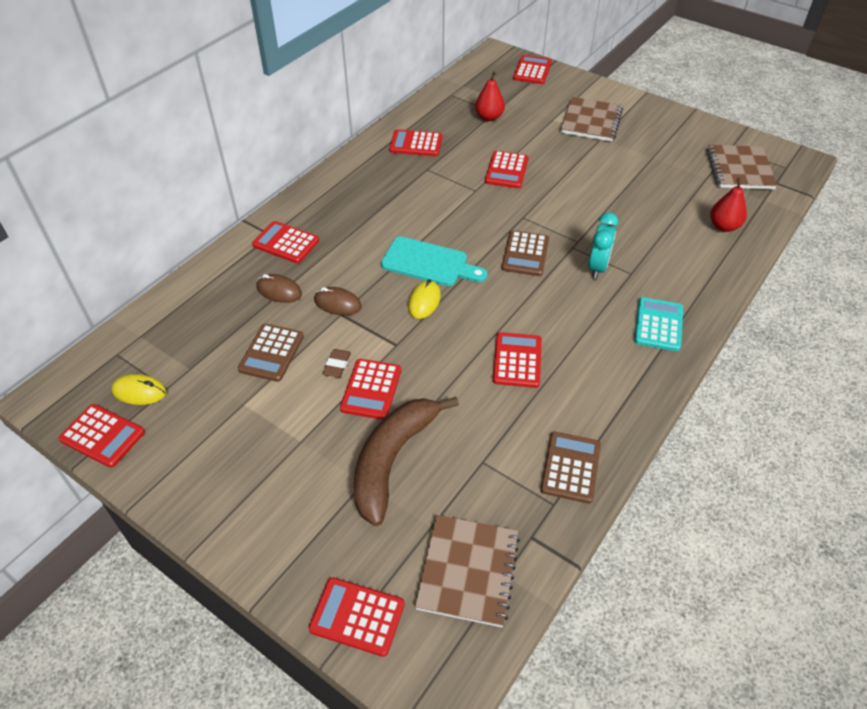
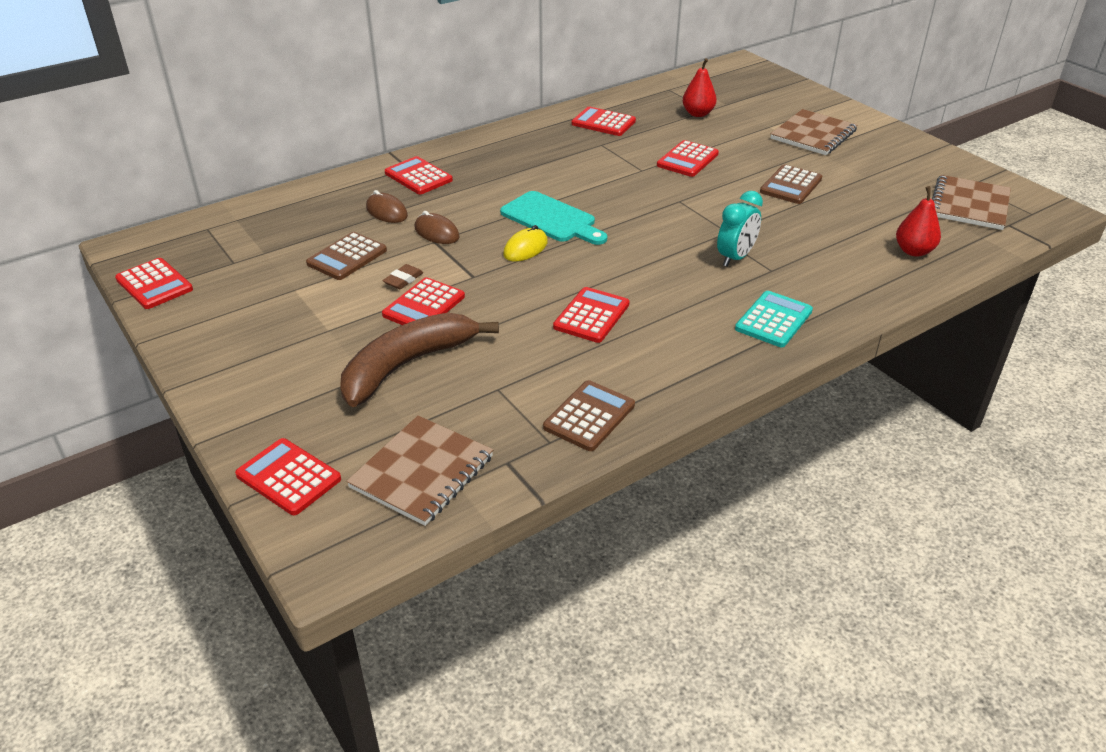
camera: 20 degrees right, 10 degrees down
(139, 391) = (208, 260): yellow mouse -> none
(525, 254) = (661, 231): brown calculator -> brown calculator (790, 185)
(532, 70) = (773, 83): red calculator -> none

